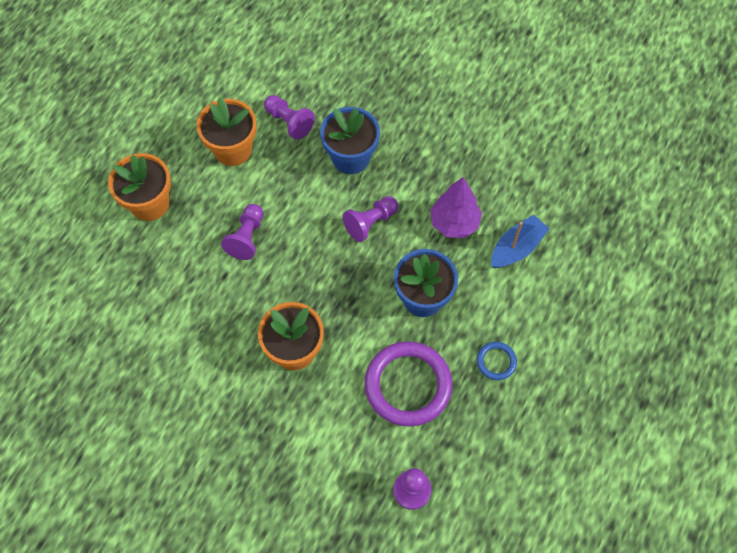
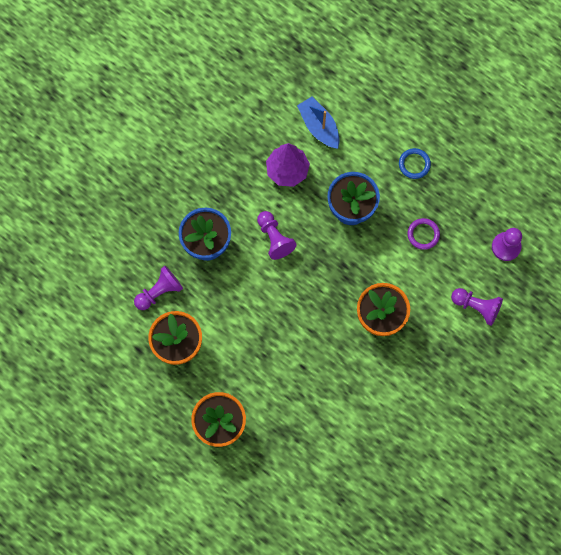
camera: 80 degrees left, 10 degrees up
(247, 237) = (270, 343): purple pawn -> purple pawn (476, 307)
(408, 385) = (423, 234): purple ring -> purple ring, size x0.47

